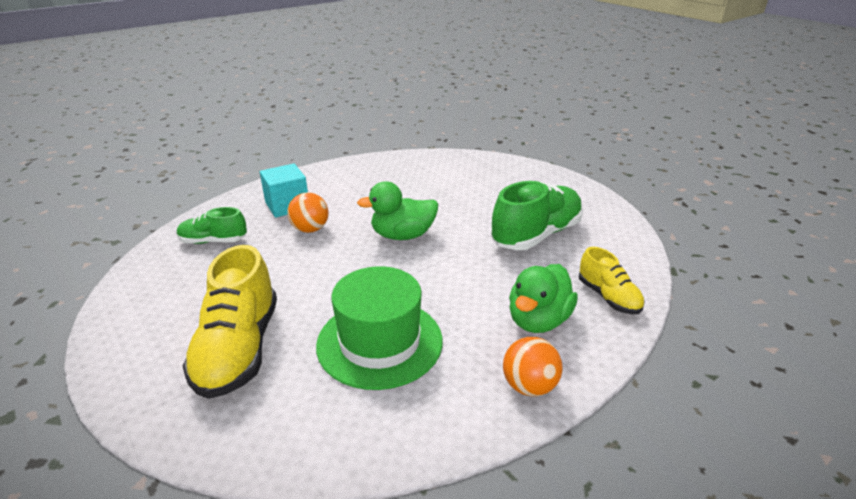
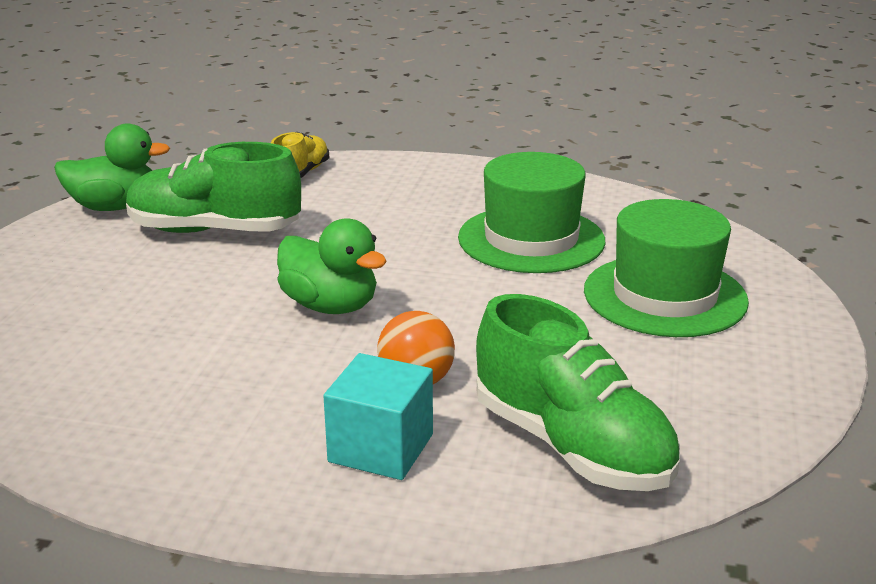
camera: 130 degrees left, 5 degrees down
(213, 241) = (572, 446): green shoe -> green shoe, size x1.76
(239, 349) = (664, 296): yellow shoe -> green hat
(529, 386) = (472, 173): orange ball -> none
(538, 320) = (384, 190): green duck -> green duck (115, 207)

